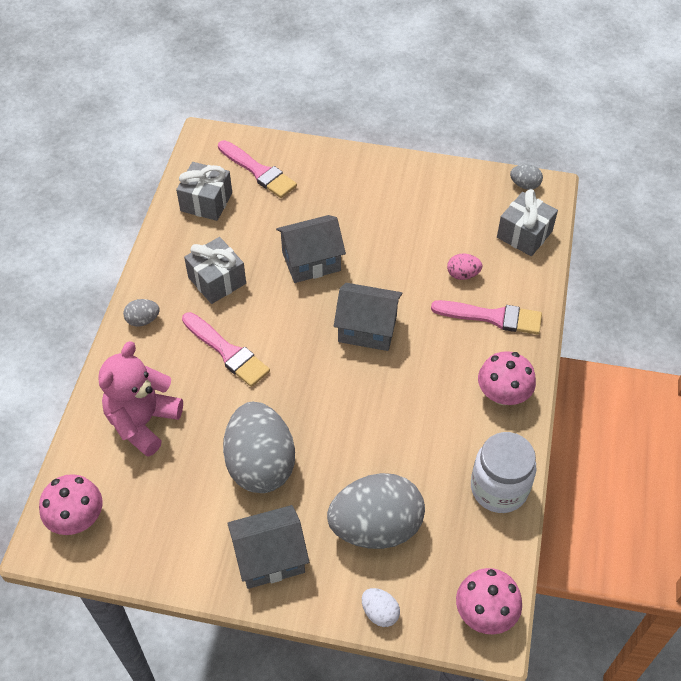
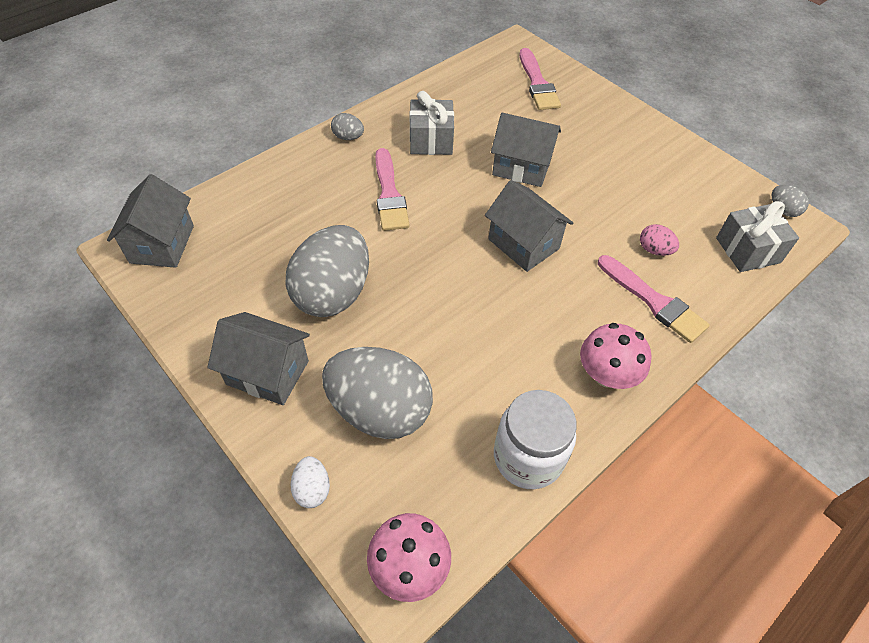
camera: 35 degrees right, 0 degrees up
(77, 518) = (162, 244): pink mushroom -> grey house
(143, 422) = (277, 206): pink teddy bear -> none
(206, 202) = (475, 84): grey gift -> none

